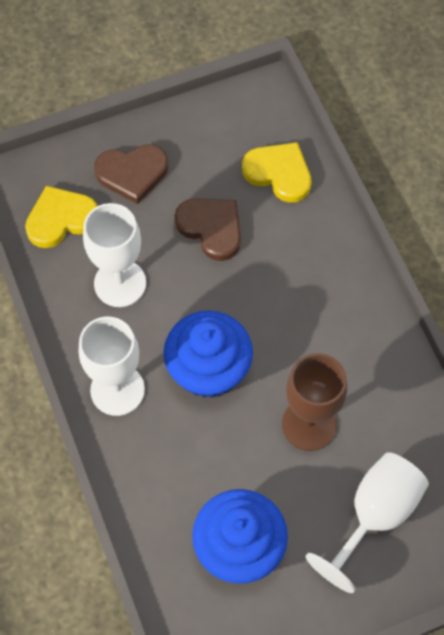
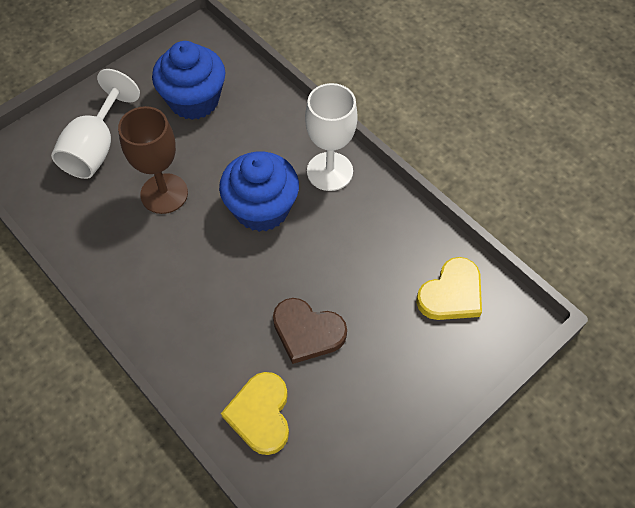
camera: 160 degrees right, 5 degrees down
(120, 283) = (368, 254): white goblet -> none
(132, 173) = (408, 362): brown heart -> none
(279, 173) = (260, 414): yellow heart -> yellow heart turned 75 degrees clockwise

